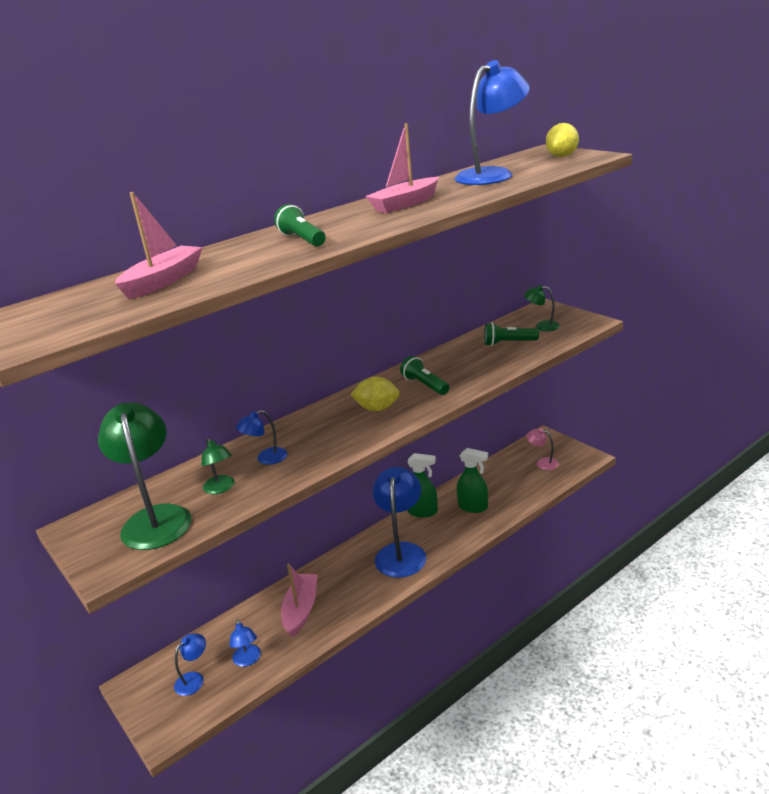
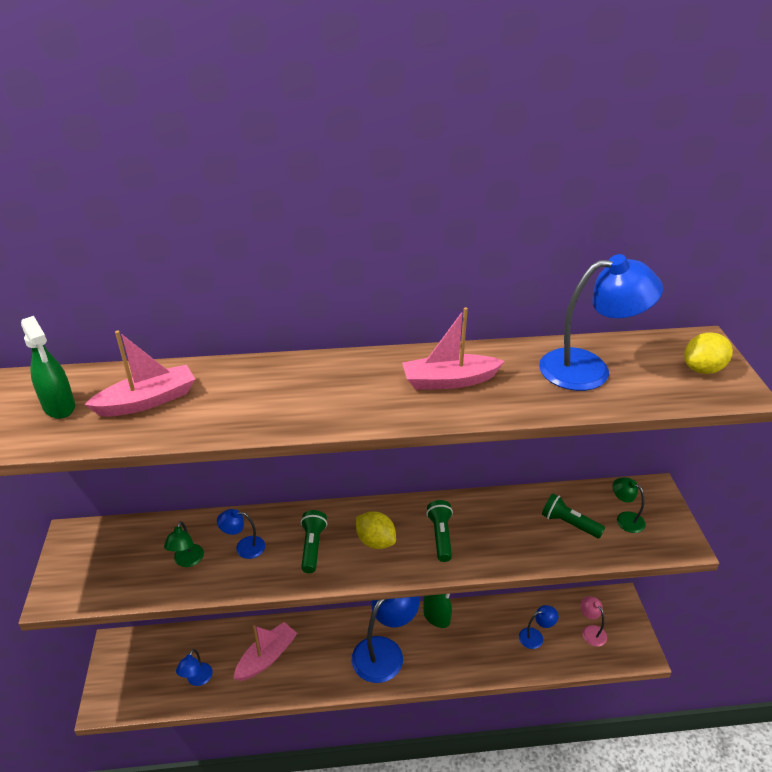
camera: 30 degrees right, 10 degrees up
(155, 518) = (122, 563): green lamp -> none
(194, 679) = (153, 670): blue lamp -> blue lamp (535, 636)
(302, 239) = (303, 395): green flashlight -> green flashlight (312, 546)
(473, 507) = (483, 642): green spray bottle -> green spray bottle (59, 407)

